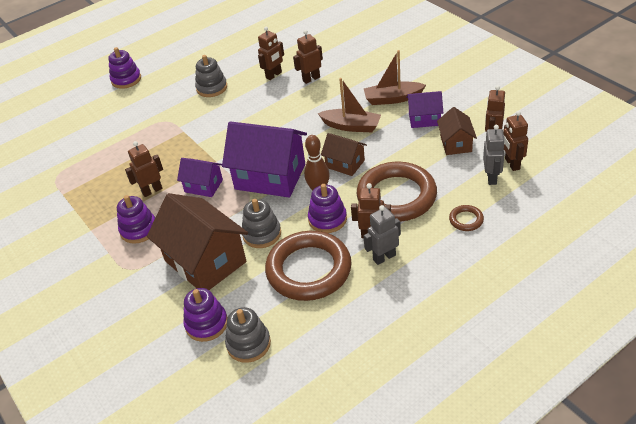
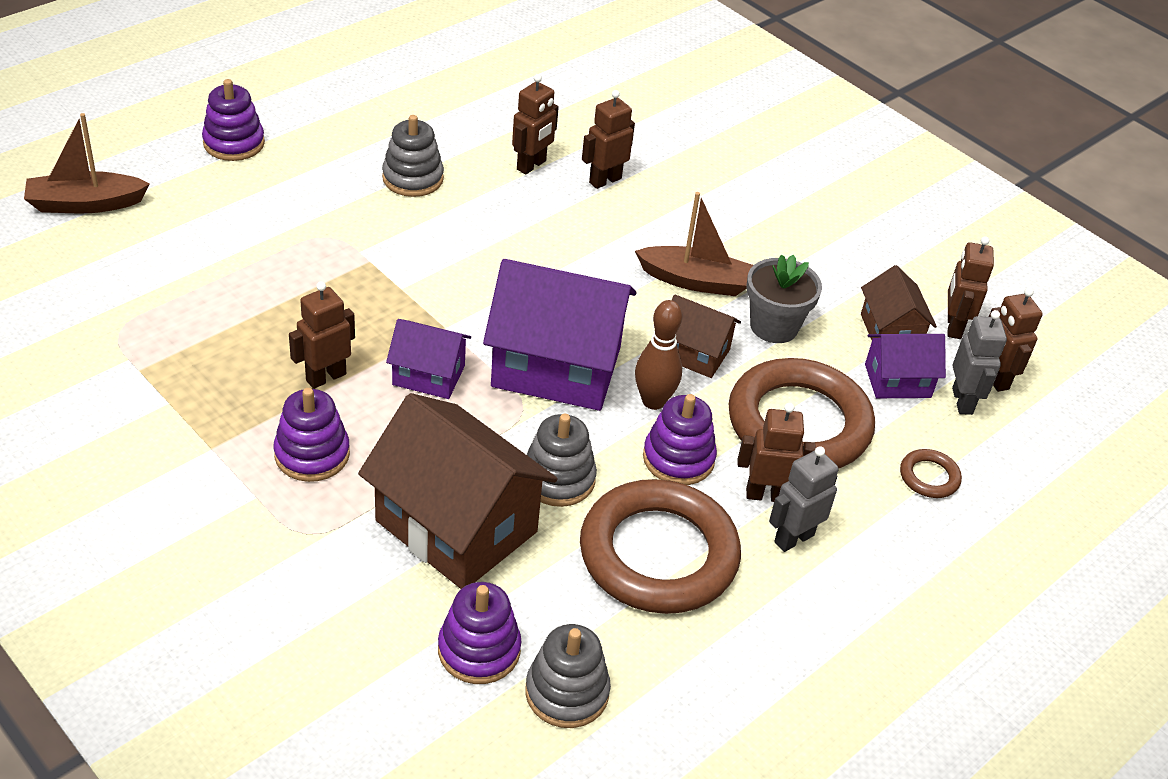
camera: 15 degrees left, 0 degrees up
(390, 146) = (774, 326): none -> grey flower pot
(393, 99) = (764, 235): brown boat -> brown boat (85, 204)
(424, 119) = (827, 279): purple house -> purple house (897, 381)

